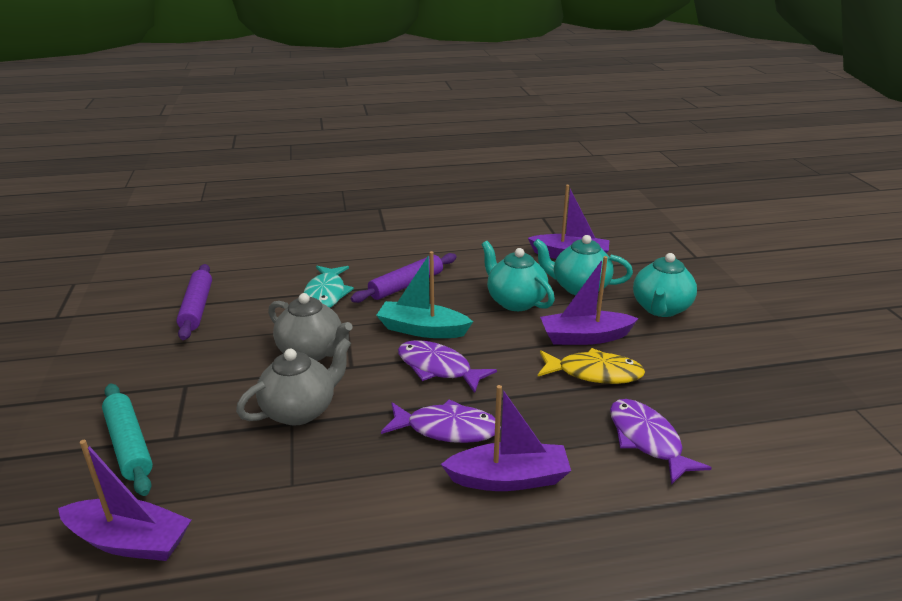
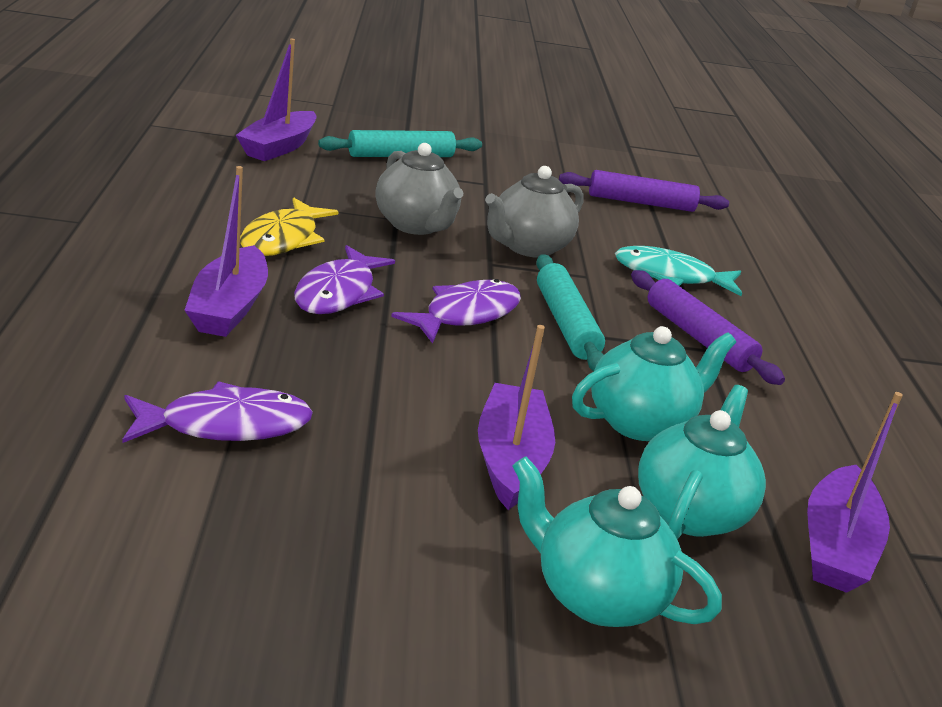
camera: 95 degrees right, 0 degrees up
(422, 329) = (565, 323): turquoise boat -> turquoise rolling pin
(594, 373) = (404, 434): yellow fish -> yellow fish (283, 239)

